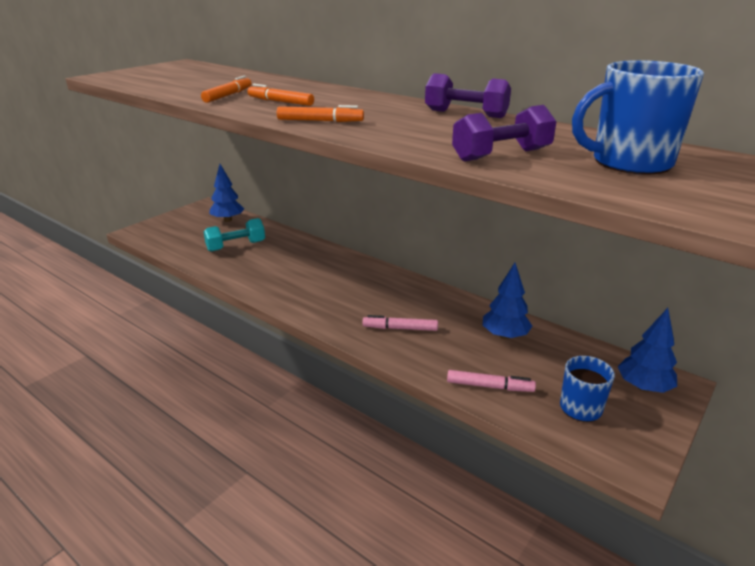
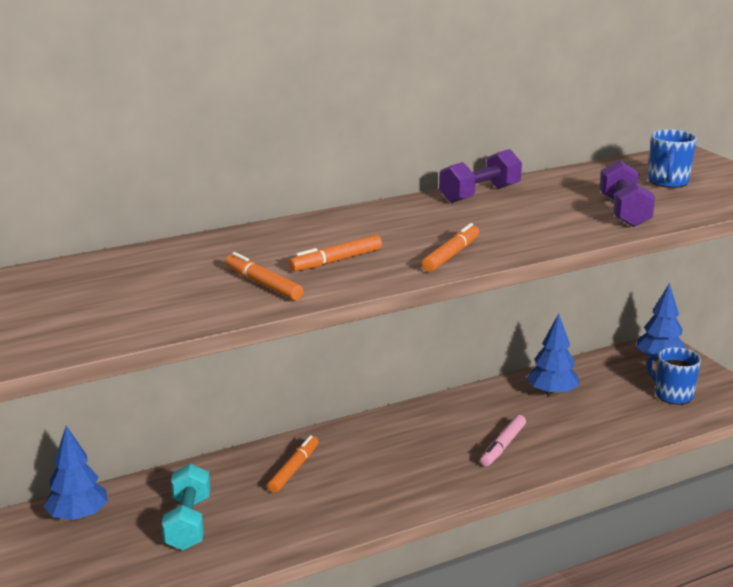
camera: 65 degrees left, 5 degrees down
(309, 260) = (294, 469): none -> orange marker
(489, 386) = (626, 426): pink marker -> none
(629, 163) = (668, 182): blue mug -> blue mug, size x0.65

